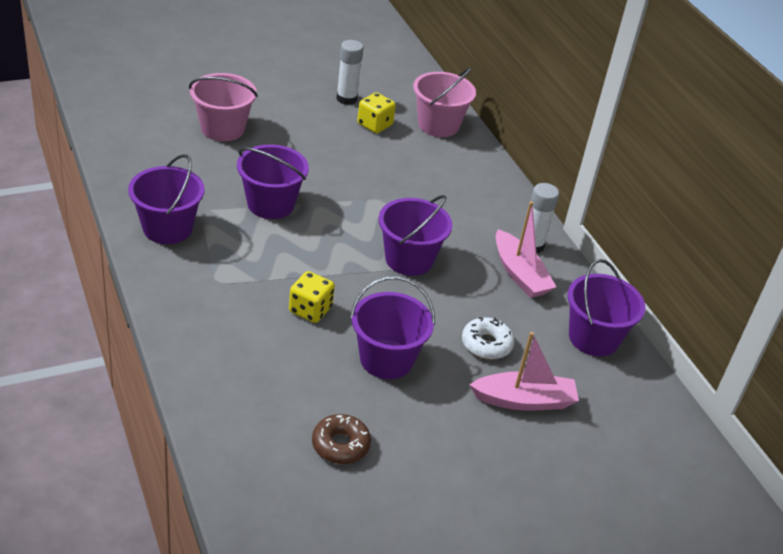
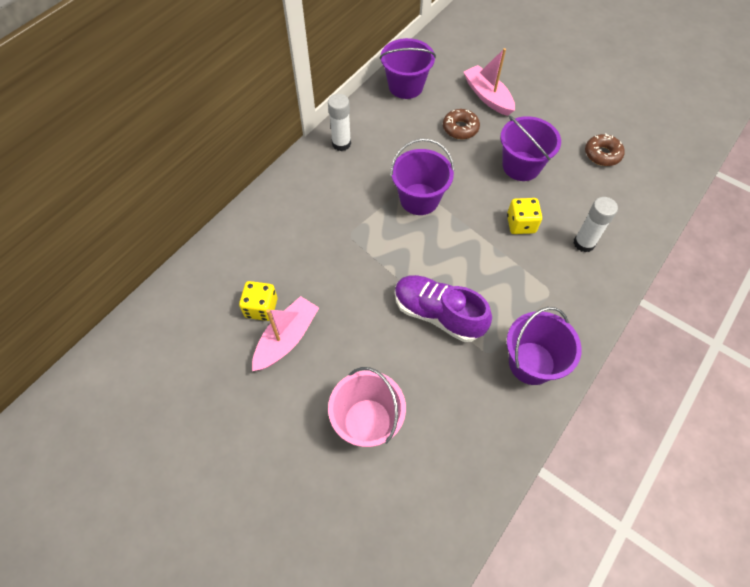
camera: 115 degrees left, 20 degrees up
(270, 204) = (438, 314): purple bucket -> purple shoe
(346, 99) = (233, 353): white glue stick -> white glue stick (584, 243)
(438, 125) = (224, 263): pink bucket -> none
(486, 344) = (460, 128): white donut -> brown donut
(519, 274) = (378, 138): pink boat -> pink boat (286, 338)

